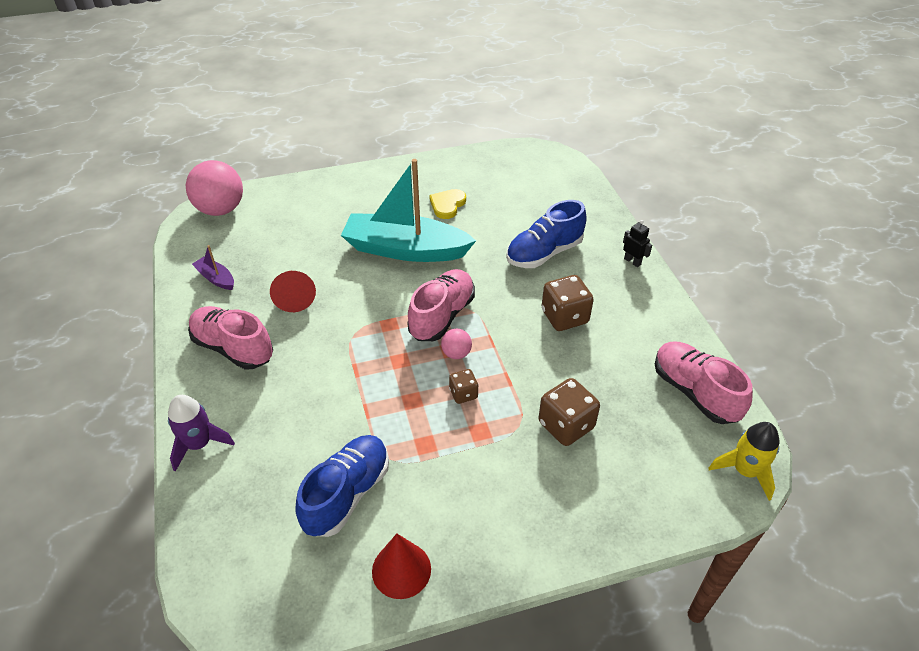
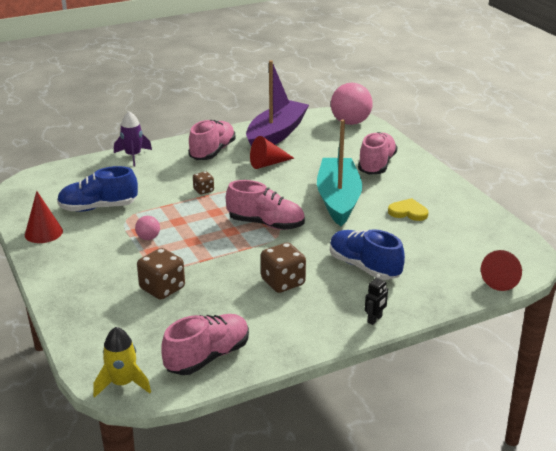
camera: 80 degrees right, 15 degrees down
(216, 278) = (276, 134): purple boat -> purple boat, size x2.40
(338, 208) = (376, 165): none -> pink shoe
(347, 494) = (98, 207): blue shoe -> blue shoe turned 150 degrees clockwise
(456, 353) = (227, 234): pink ball -> pink ball (148, 238)
(463, 394) = (187, 241): brown dice -> brown dice (203, 190)
(575, 174) = (502, 279): none -> red cone

